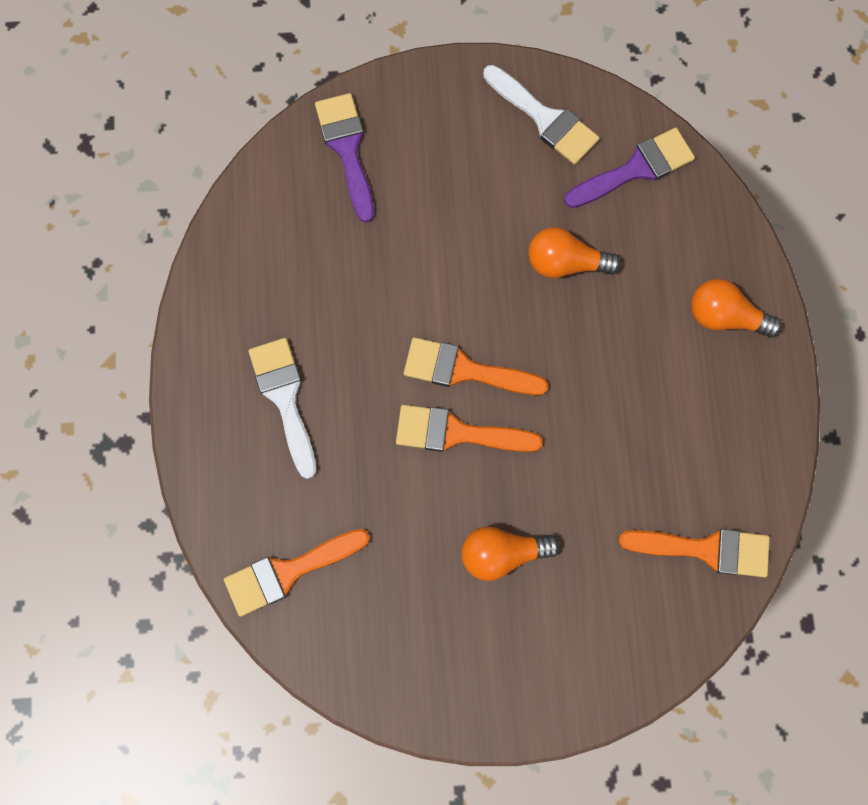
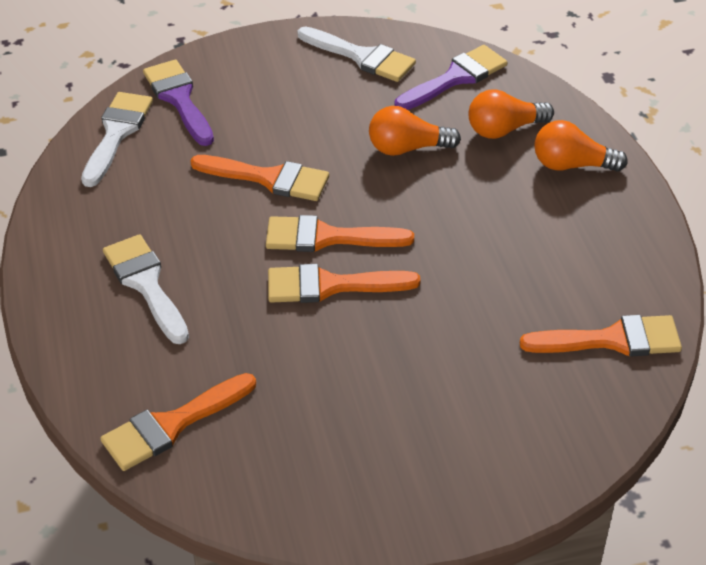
camera: 10 degrees left, 30 degrees down
(279, 189) = (117, 133): none -> white brush
(421, 280) = (269, 178): none -> orange brush
(502, 554) = (401, 375): orange light bulb -> orange light bulb (504, 129)

